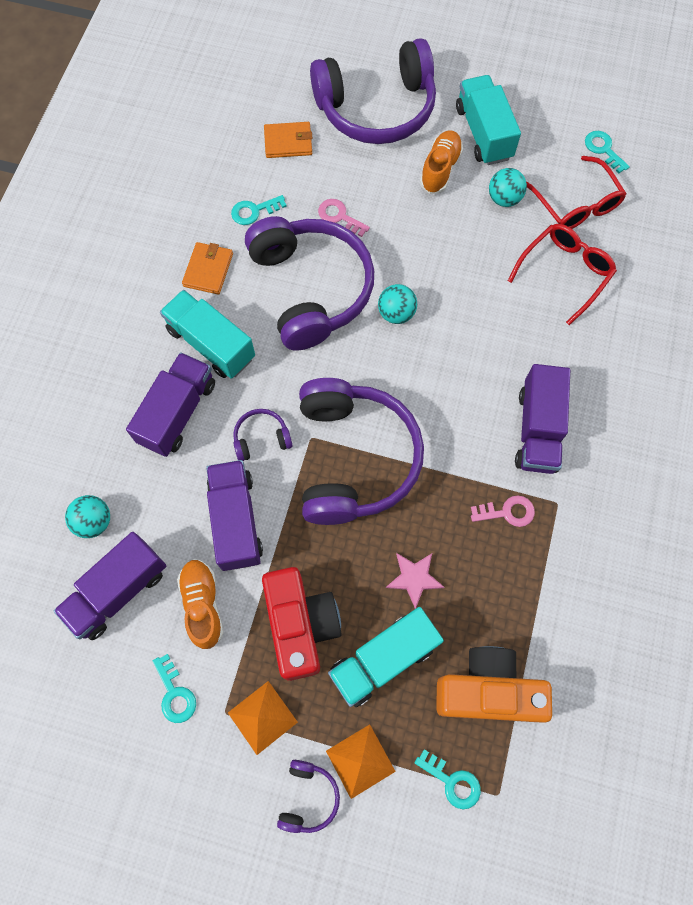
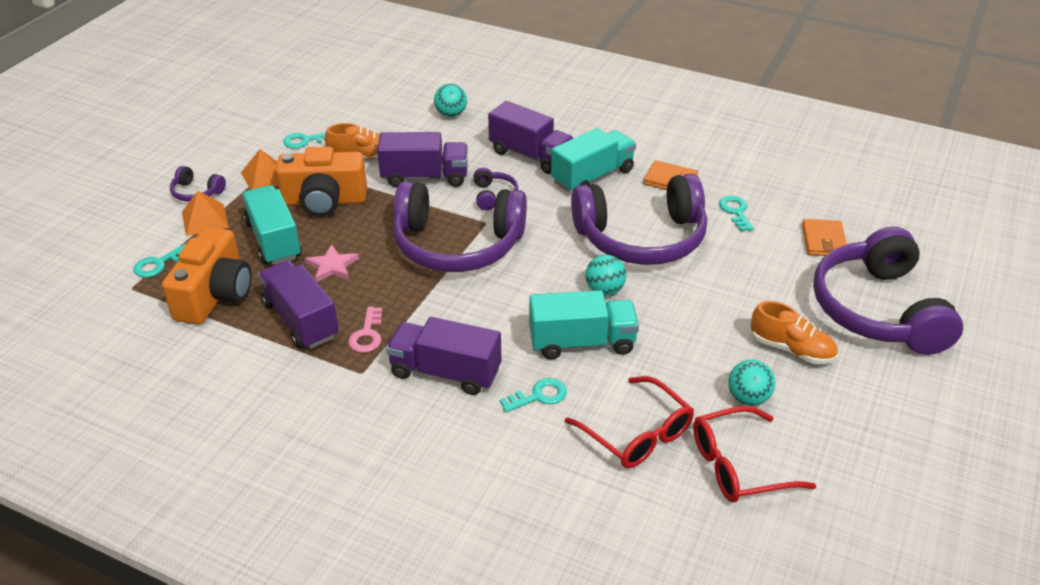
camera: 100 degrees right, 30 degrees down
(118, 591) = (392, 122): purple truck -> purple truck (300, 320)
(301, 625) = (324, 201): red camera -> orange camera
(339, 216) = (727, 265): pink key -> none
(483, 133) = (849, 396): turquoise truck -> turquoise truck (582, 342)
(603, 149) = (830, 515): turquoise key -> turquoise key (539, 396)

